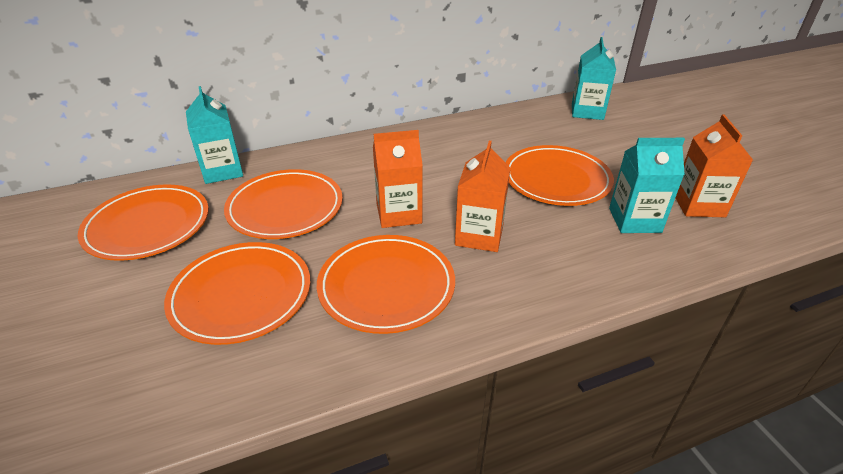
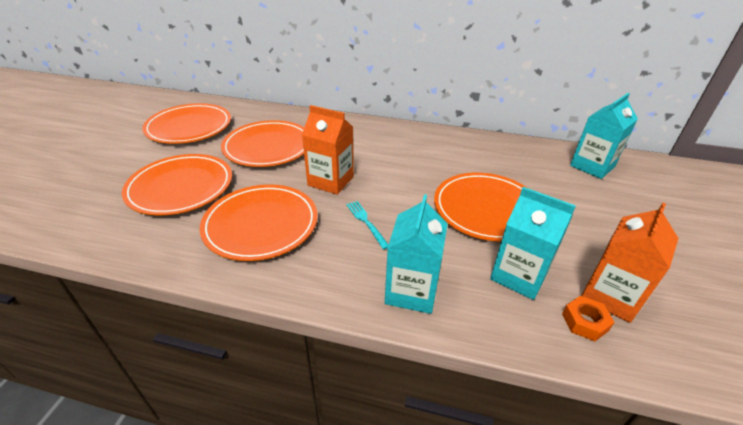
camera: 35 degrees right, 0 degrees up
(222, 171) = (263, 111): turquoise carton -> turquoise carton (411, 291)
(479, 235) = (366, 222): orange carton -> turquoise fork
(704, 231) = (585, 322): none -> orange nut

